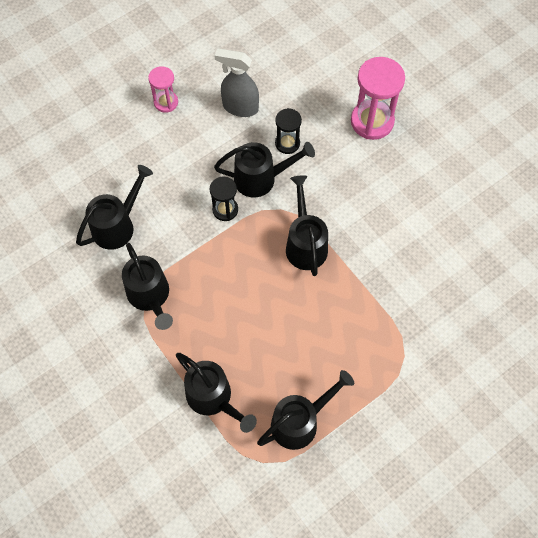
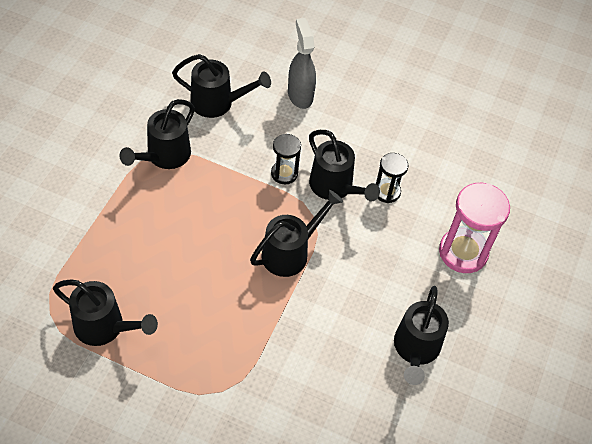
camera: 55 degrees right, 10 degrees down
(166, 102) = (361, 82): pink hourglass -> none
(214, 399) = (92, 247): black watering can -> black watering can (415, 350)
(240, 107) = (397, 138): grey spray bottle -> grey spray bottle (300, 95)

